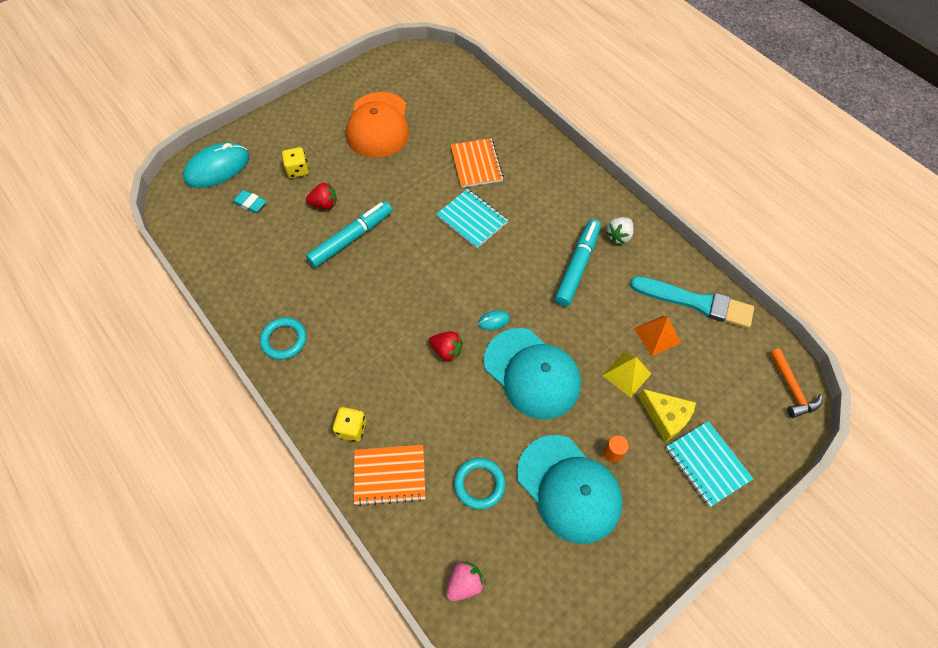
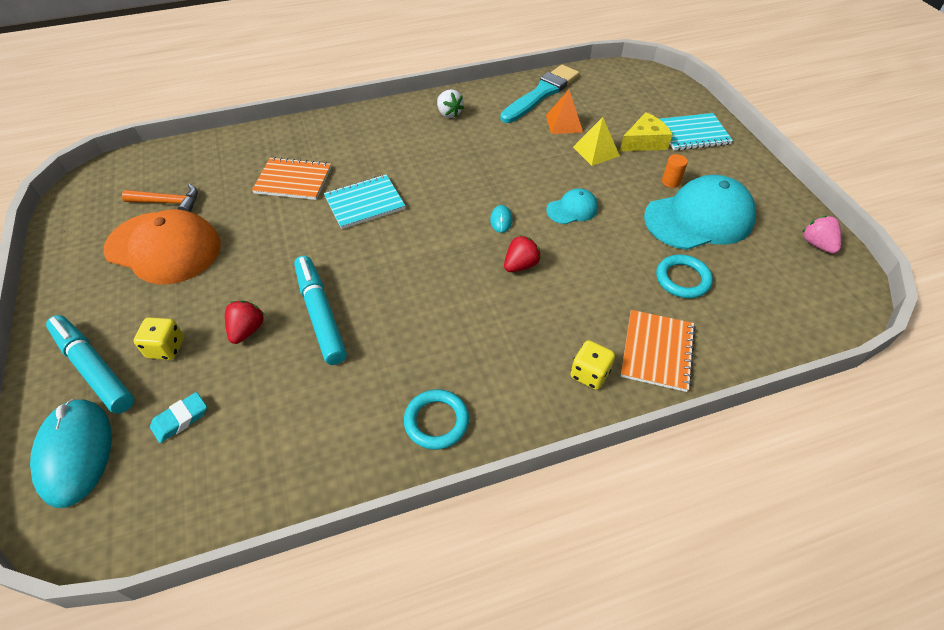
camera: 70 degrees left, 10 degrees down
(465, 583) = (785, 317): pink strawberry -> pink strawberry (817, 244)
(532, 373) = (572, 209): turquoise cap -> turquoise cap, size x0.48
(577, 266) = (467, 147): turquoise marker -> turquoise marker (94, 368)
(791, 389) = (639, 74): orange hammer -> orange hammer (168, 202)

